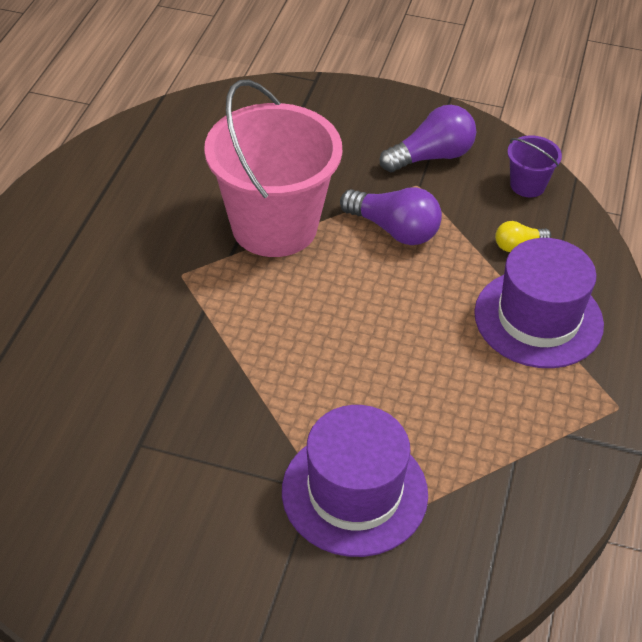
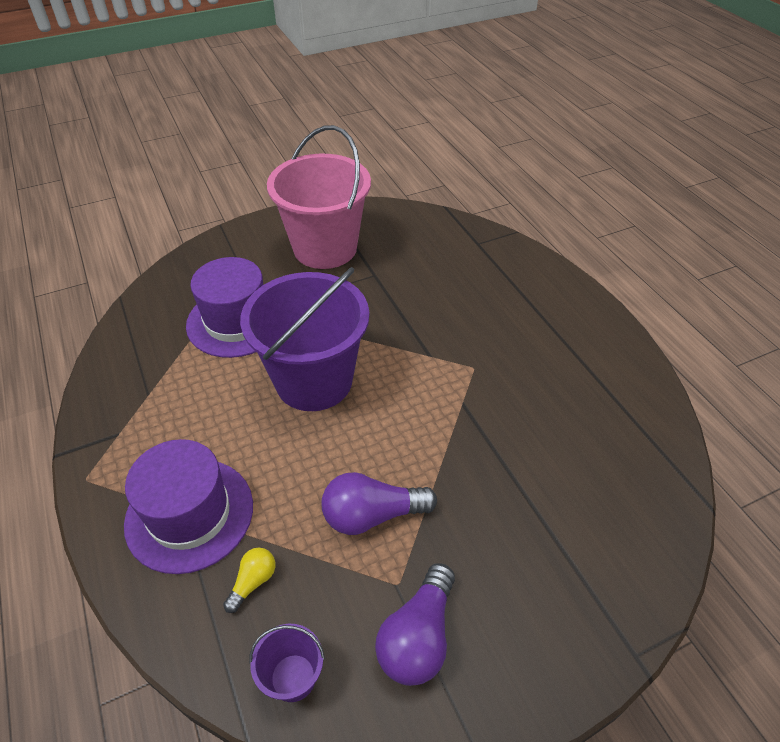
camera: 140 degrees right, 0 degrees up
(274, 226) = (462, 447): pink bucket -> pink bucket (325, 248)
(336, 361) = (314, 381): none -> purple bucket

